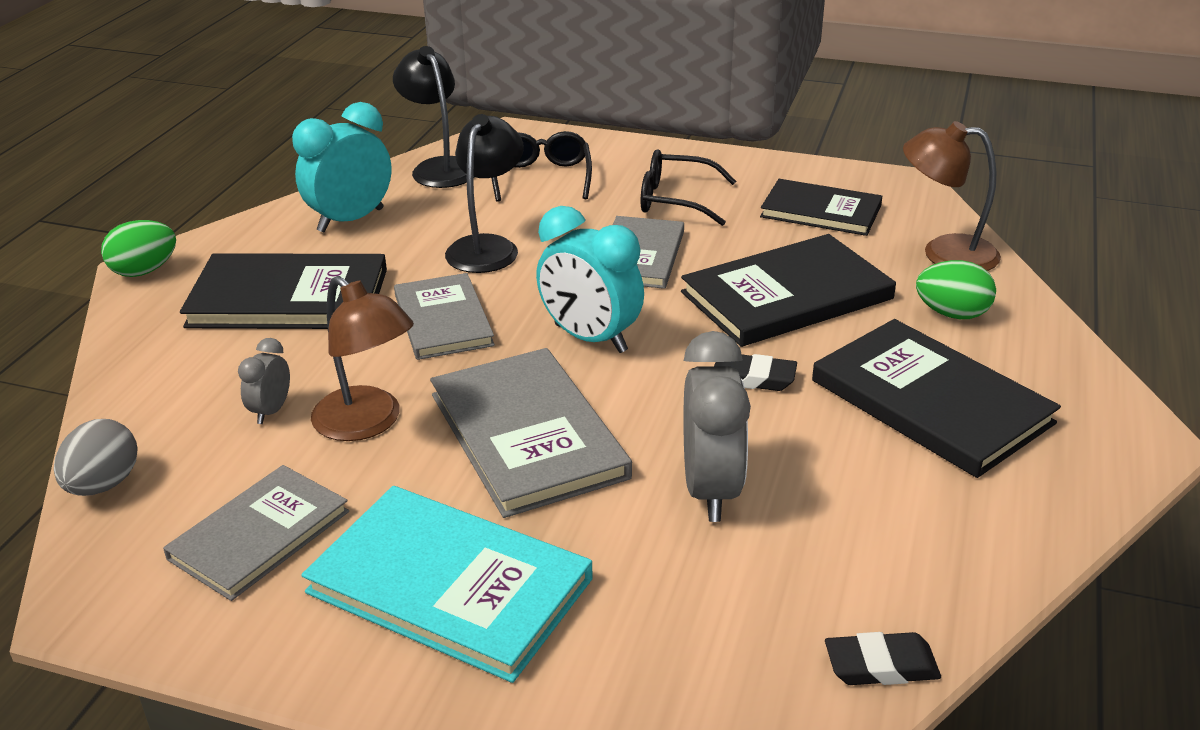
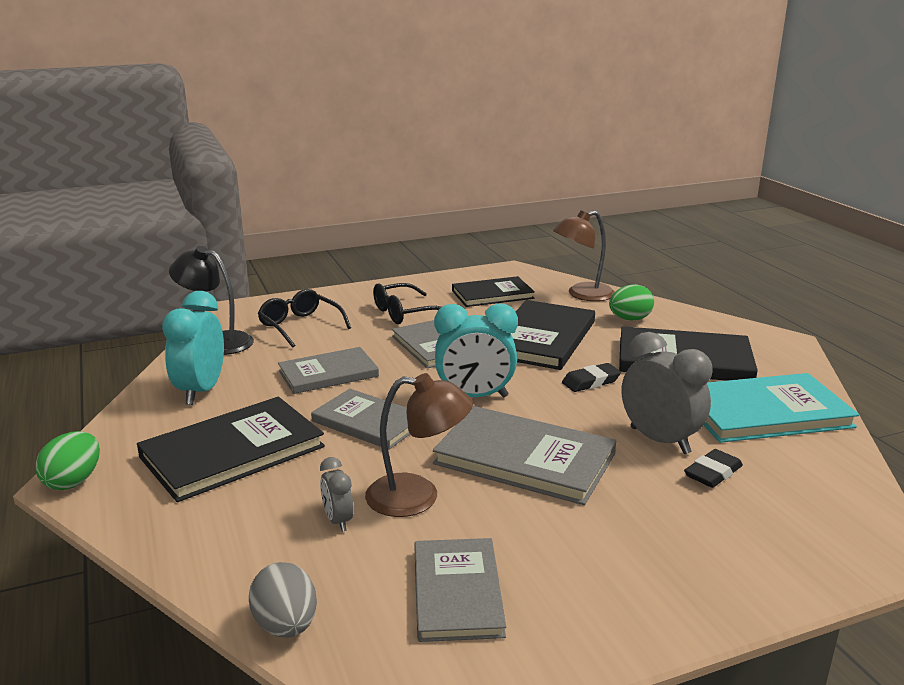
camera: 40 degrees left, 10 degrees down
(449, 586) = (616, 554): turquoise book -> turquoise book (764, 412)
(487, 247) = (328, 373): black lamp -> grey book
(881, 665) = (852, 477): black eraser -> black eraser (712, 473)

